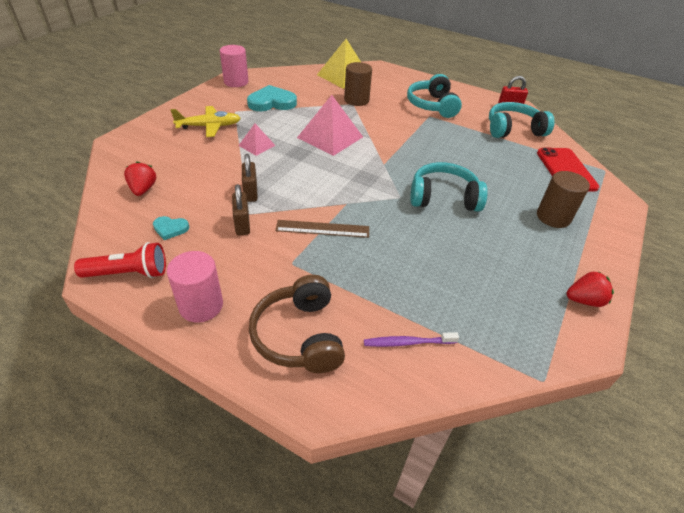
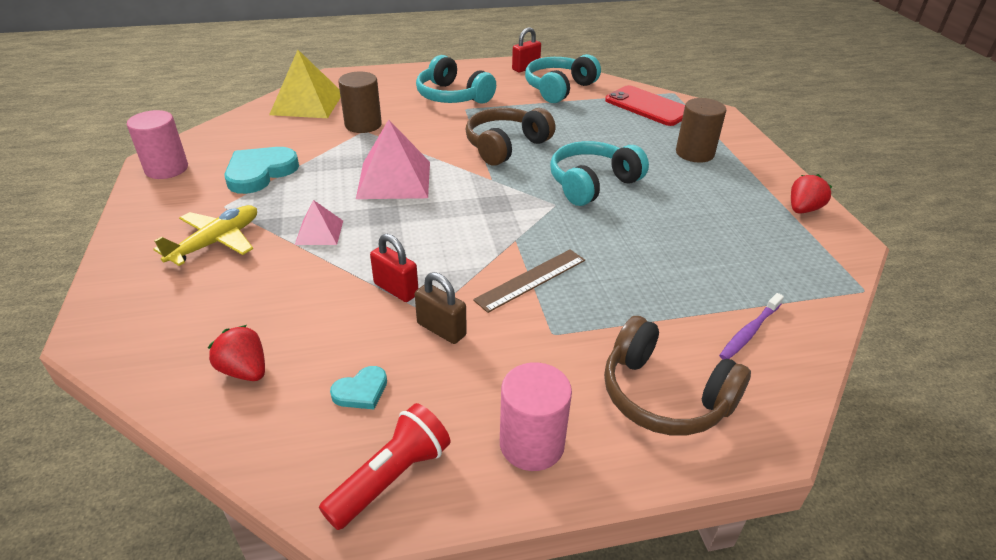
camera: 40 degrees left, 5 degrees down
(250, 192) = (396, 289): brown padlock -> red padlock
(421, 149) = (506, 146): none -> brown headphones

